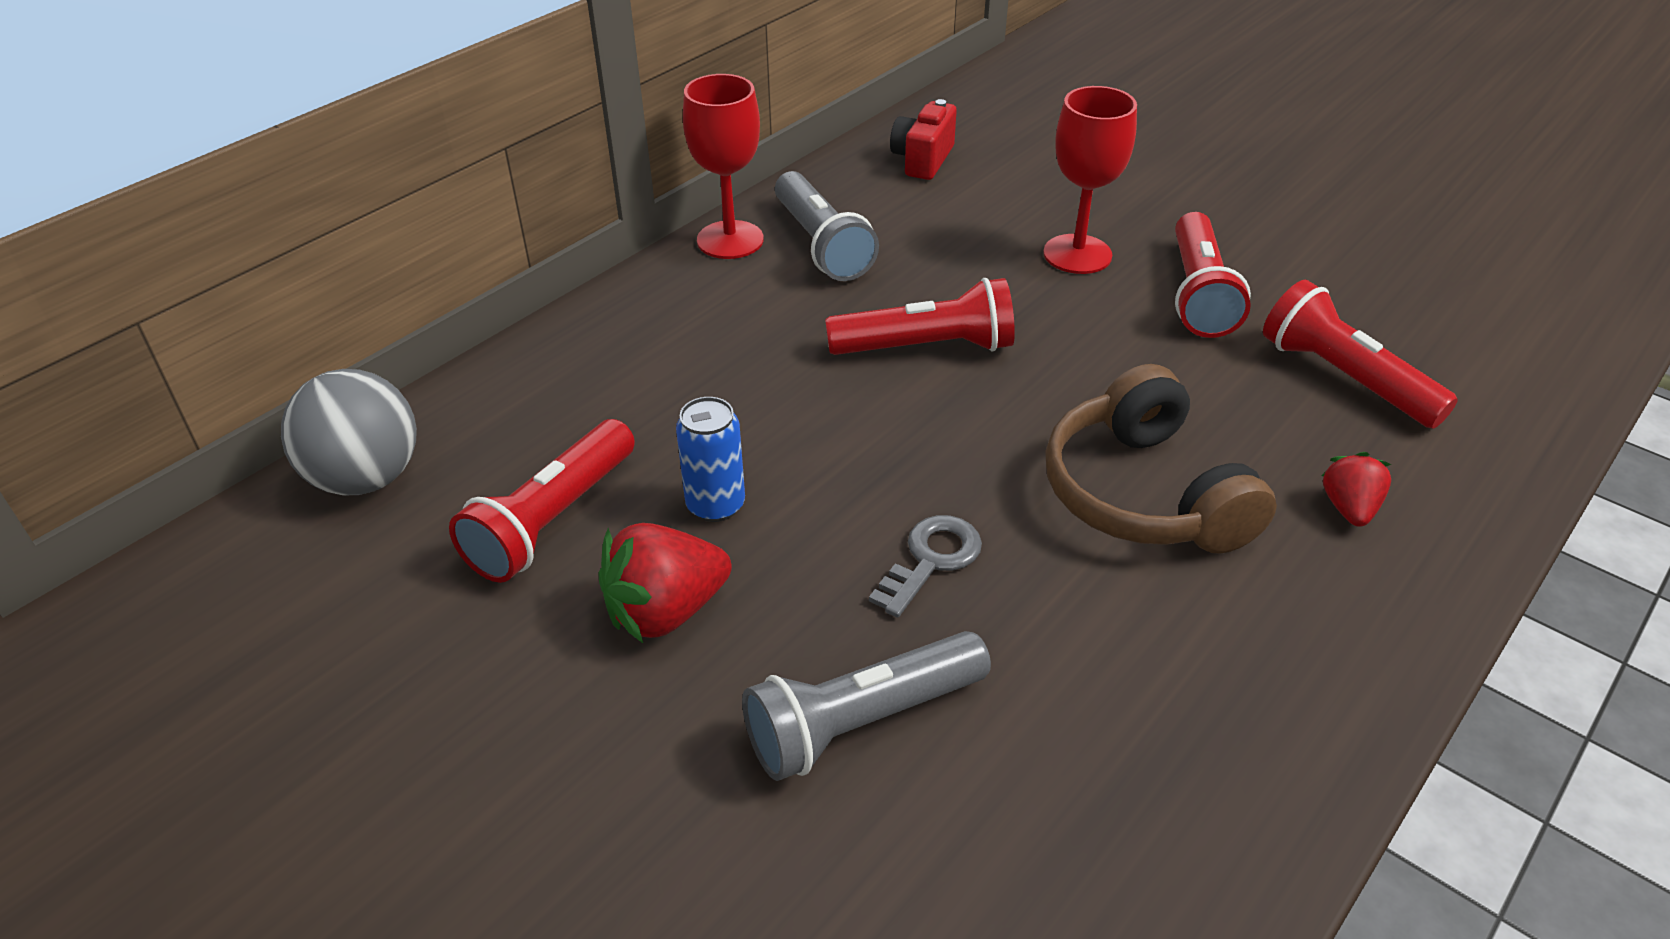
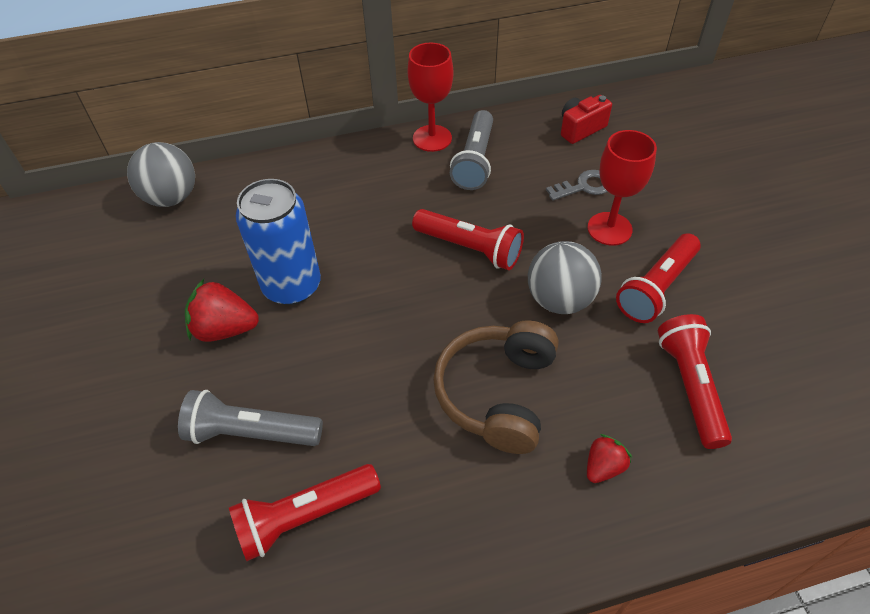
camera: 35 degrees right, 10 degrees up
(552, 520) = (221, 257): red flashlight -> red flashlight (305, 516)
(715, 505) = (292, 286): blue can -> blue can, size x1.85
(931, 560) = (358, 369): grey key -> grey key (584, 186)
(1103, 355) = (559, 299): none -> grey ball

